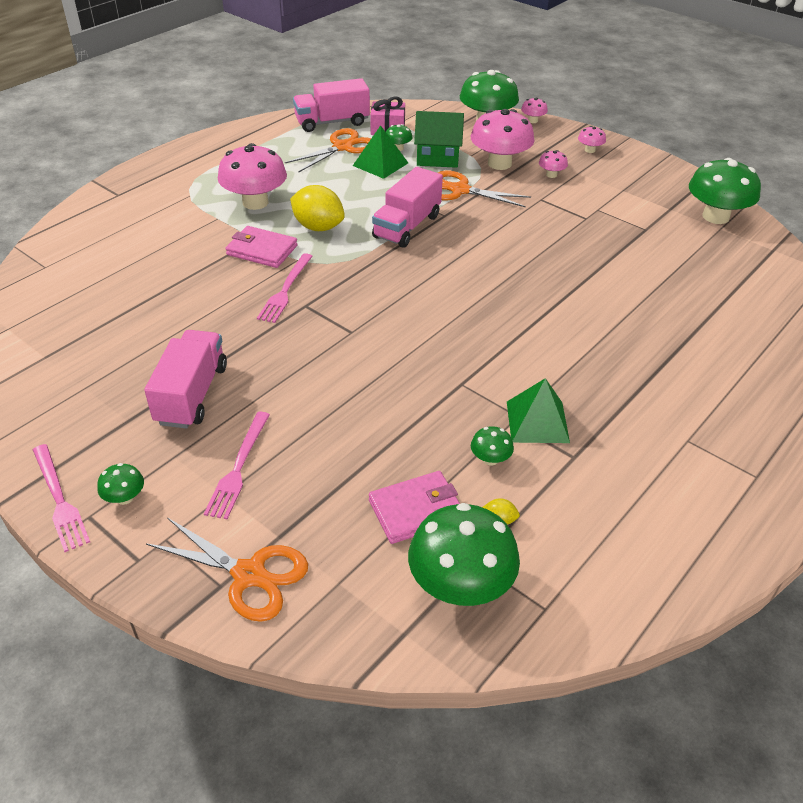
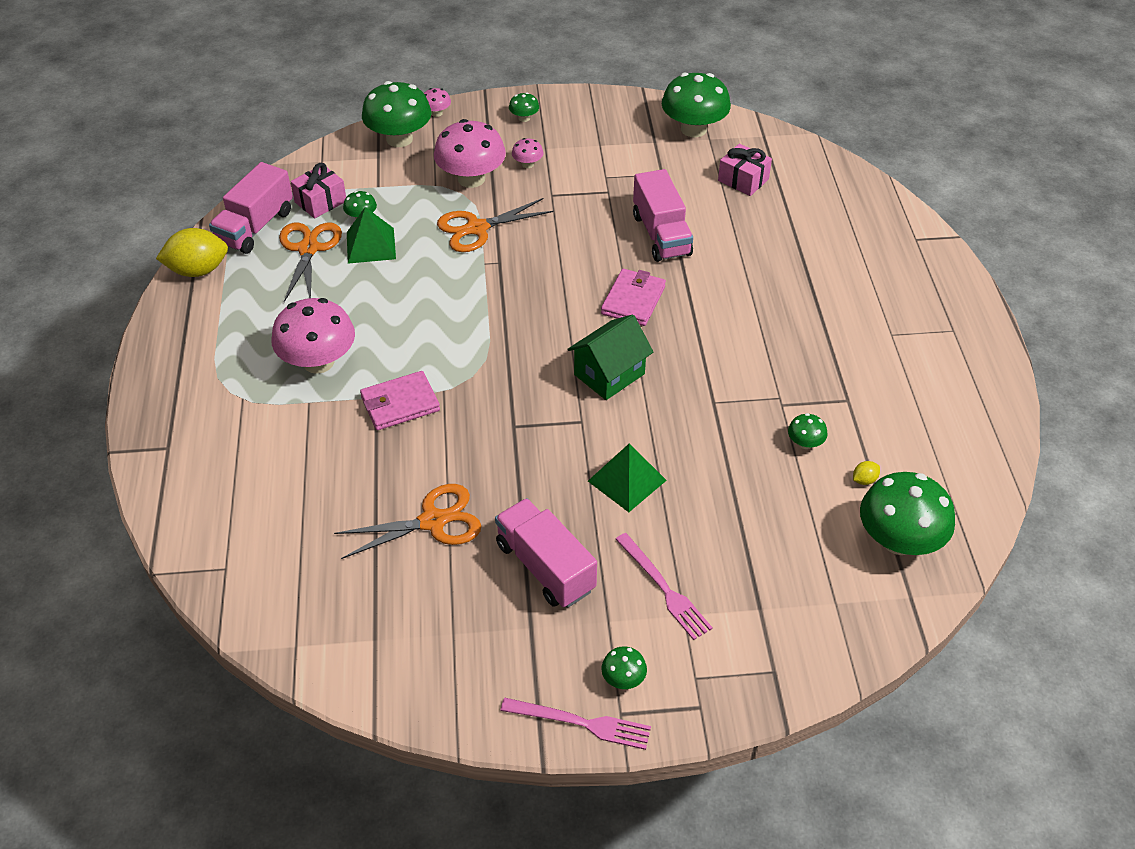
camera: 45 degrees left, 5 degrees up
(249, 574) = (780, 648): orange scissors -> orange scissors (433, 521)
(285, 290) = (477, 425): pink fork -> none
(318, 227) = (413, 347): yellow lemon -> yellow lemon (198, 270)
(407, 226) = (485, 294): pink truck -> pink truck (661, 235)
(416, 510) = (812, 516): pink wallet -> pink wallet (633, 300)
(437, 158) = (411, 206): green house -> green house (609, 374)
(537, 422) = (796, 392): green pyramid -> green pyramid (627, 480)
(589, 150) = (524, 118): pink mushroom -> green mushroom
(709, 266) = (743, 180): none -> pink gift

